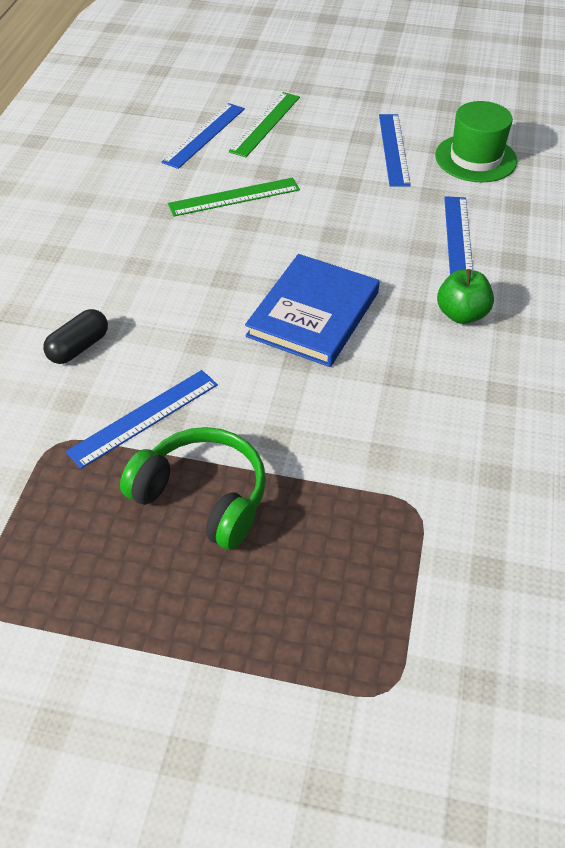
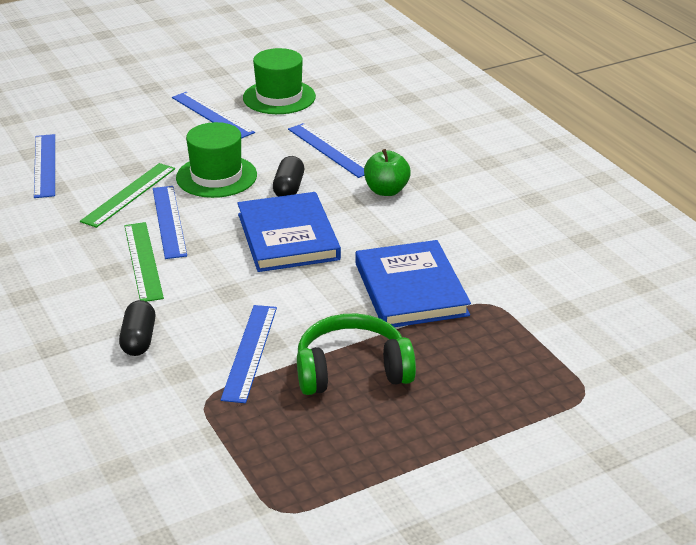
camera: 40 degrees left, 15 degrees down
(234, 241) = (169, 221): none -> blue ruler
(265, 124) = (87, 138): green ruler -> green ruler (143, 261)
(325, 216) = (216, 176): none -> green hat
(357, 441) = (411, 289): none -> blue book
(373, 262) = (289, 188): none -> black capsule

